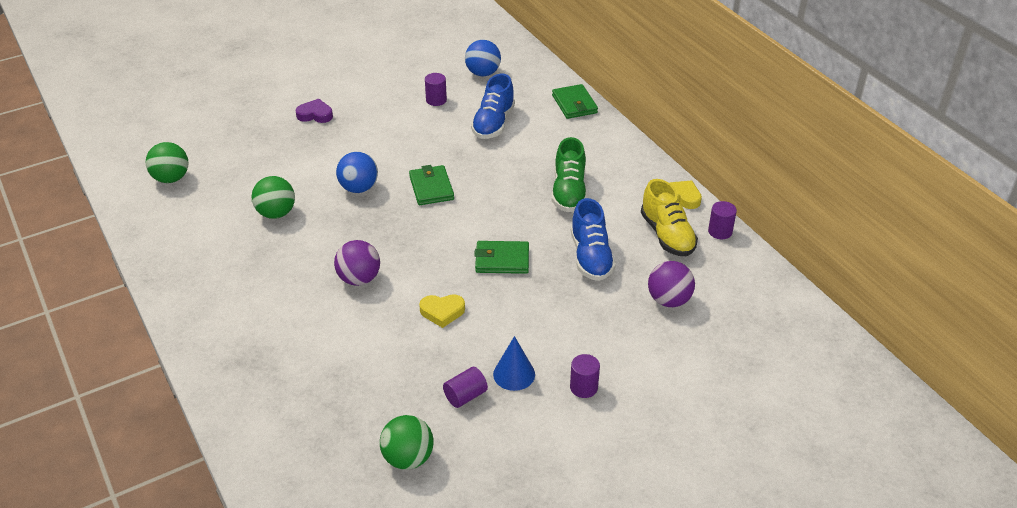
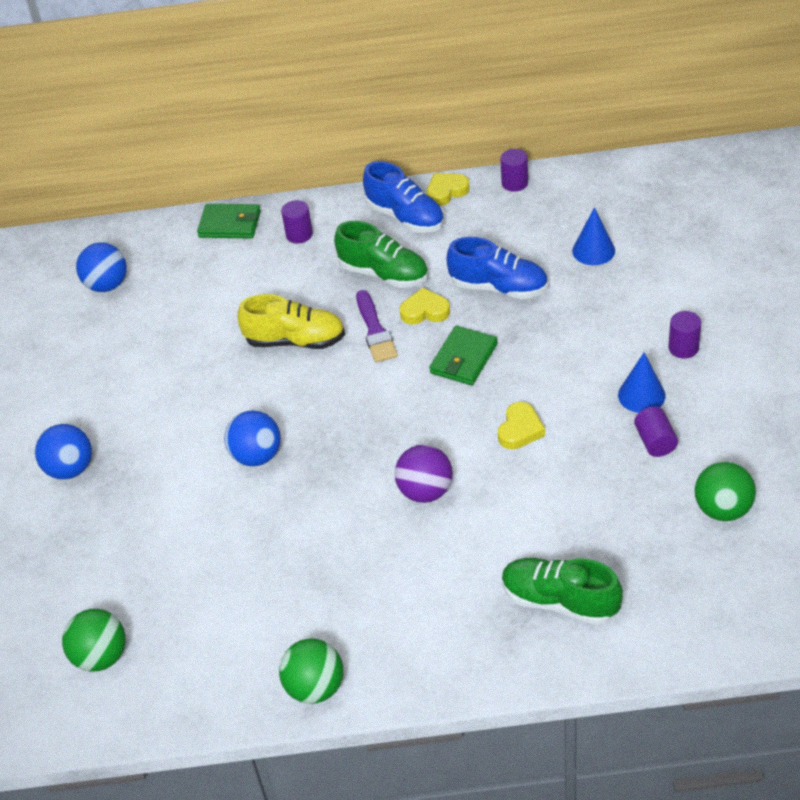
camera: 60 degrees left, 5 degrees up
(276, 213) = (253, 549): green ball -> green ball (315, 687)
(279, 381) = (560, 601): none -> green shoe
(315, 115) = (70, 469): purple heart -> blue ball
(431, 188) = (300, 388): green wallet -> none
(436, 100) = (130, 342): purple cylinder -> purple cylinder (299, 234)
(493, 123) = (216, 302): blue shoe -> blue shoe (405, 217)
(507, 206) = (375, 330): none -> purple brush
(541, 225) = (425, 311): none -> yellow heart
(667, 235) = (498, 221): yellow shoe -> yellow shoe (295, 341)
(669, 300) = (593, 250): purple ball -> blue cone

